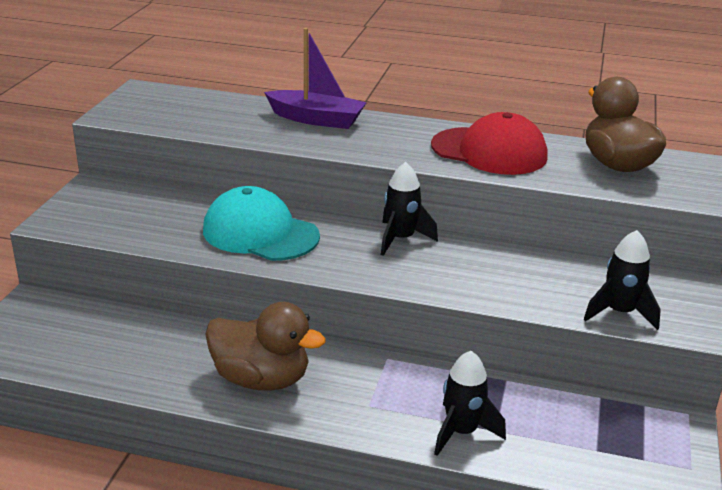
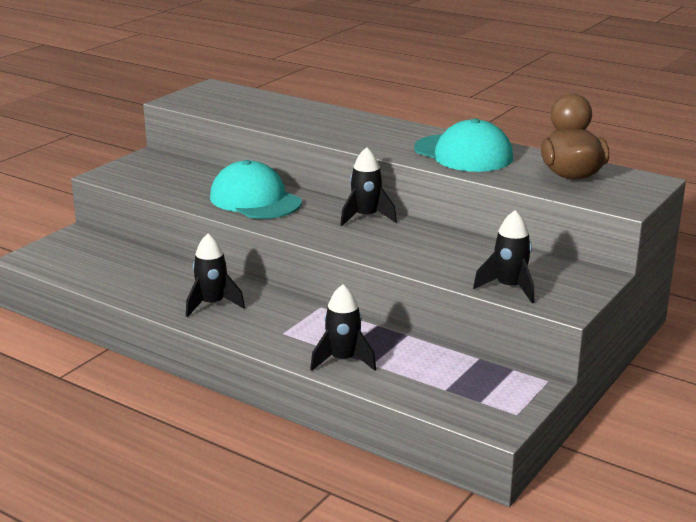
camera: 20 degrees right, 5 degrees down
(261, 379) = (212, 304): brown duck -> black rocket
(316, 119) = (336, 118): purple boat -> none
(489, 151) = (463, 154): red cap -> turquoise cap

